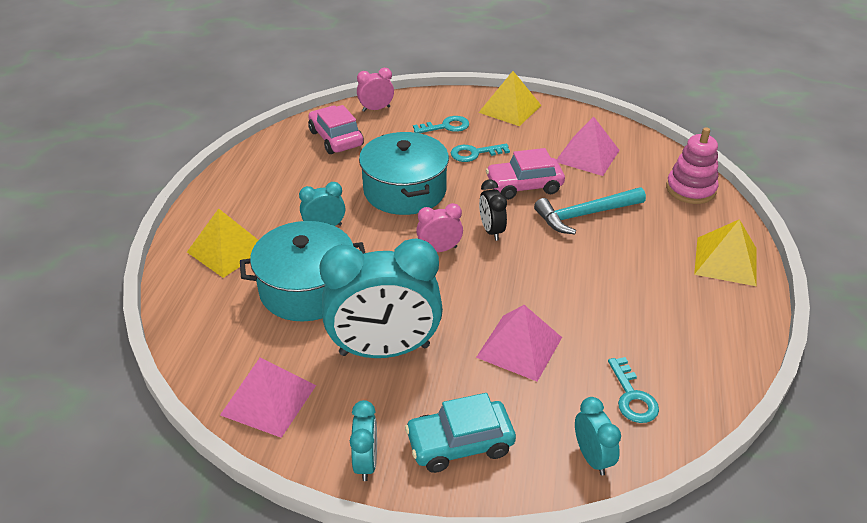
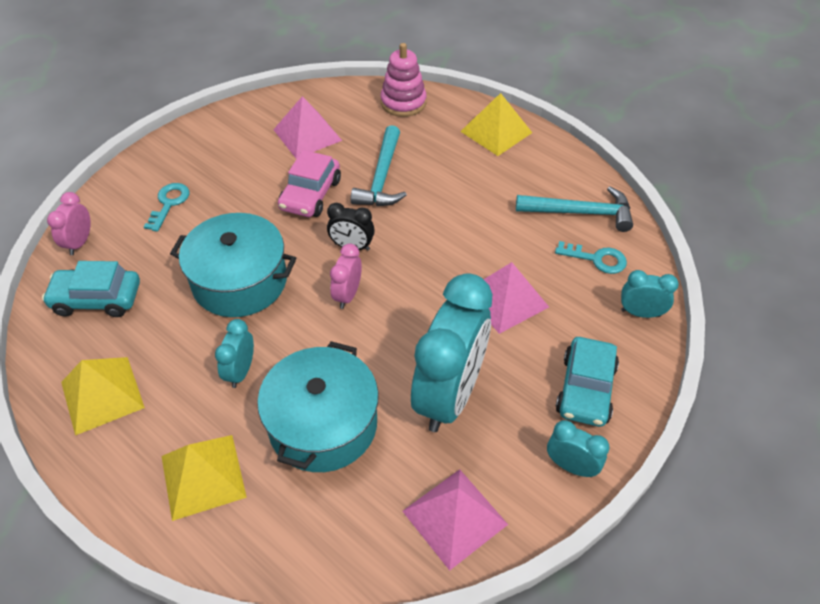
camera: 60 degrees left, 10 degrees up
(336, 138) = (97, 299): pink car -> turquoise car
(474, 153) = (232, 204): turquoise key -> none
(510, 108) = (189, 146): yellow pyramid -> yellow pyramid (102, 394)
(683, 362) = (580, 212): none -> turquoise hammer

